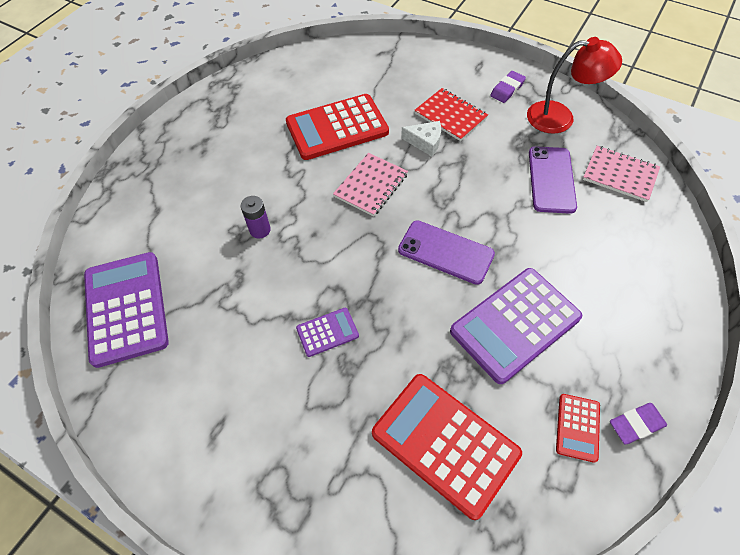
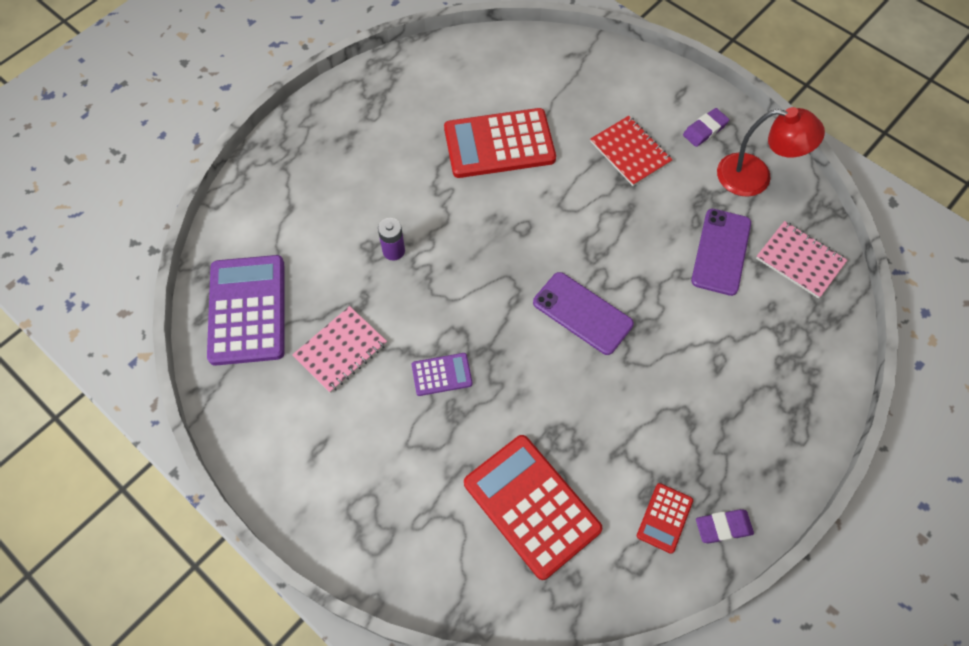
camera: 10 degrees right, 5 degrees up
(371, 185) = (521, 222): pink notebook -> pink notebook (341, 350)
(425, 142) = (593, 180): white cheese -> none
(515, 324) = (633, 404): purple calculator -> none

